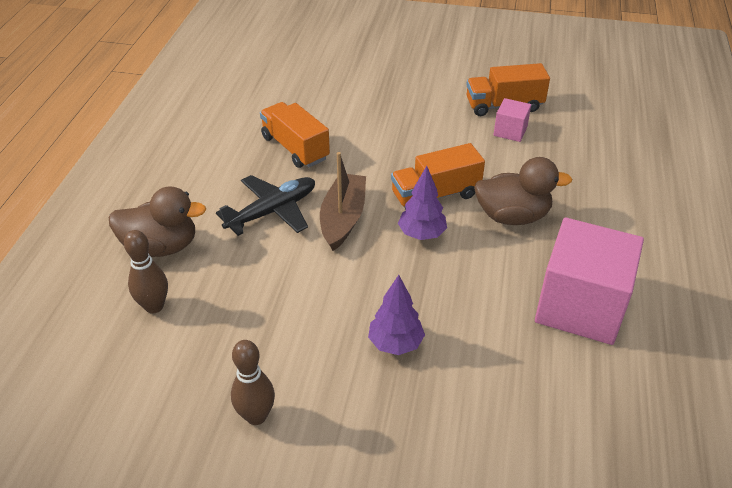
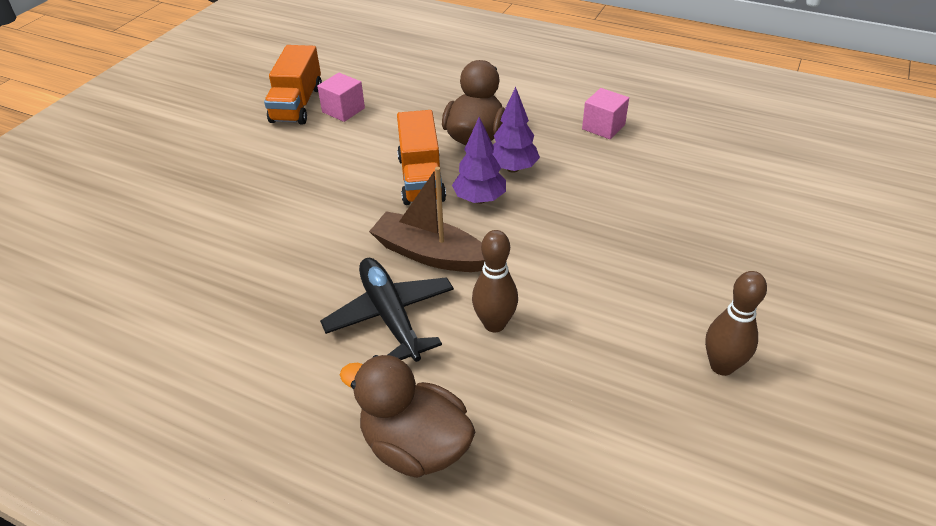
camera: 75 degrees left, 0 degrees up
(154, 306) = (534, 459): brown bowling pin -> brown bowling pin (494, 324)
(161, 247) = (415, 446): brown duck -> brown duck turned 75 degrees counterclockwise
(295, 148) = (271, 278): orange truck -> none
(395, 344) = (631, 244): purple tree -> purple tree (513, 168)
(580, 306) = (603, 127): pink cube -> pink cube, size x0.46

